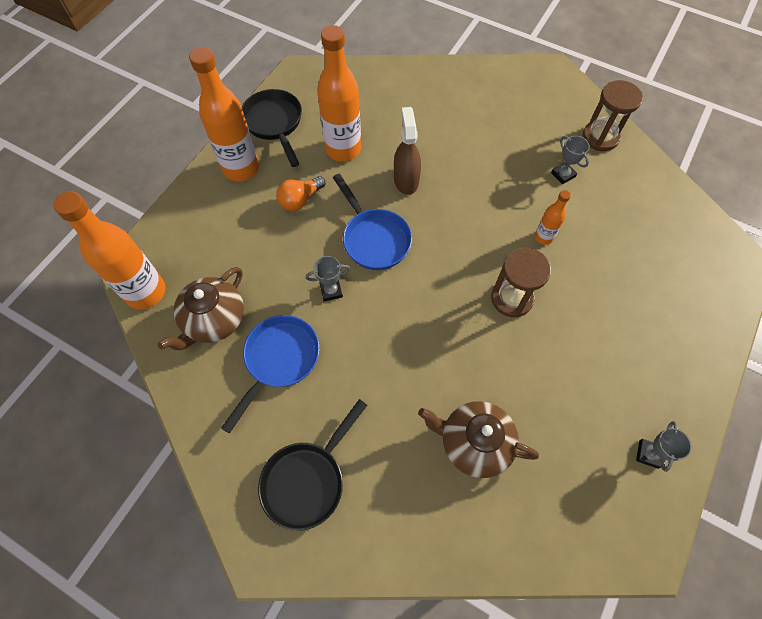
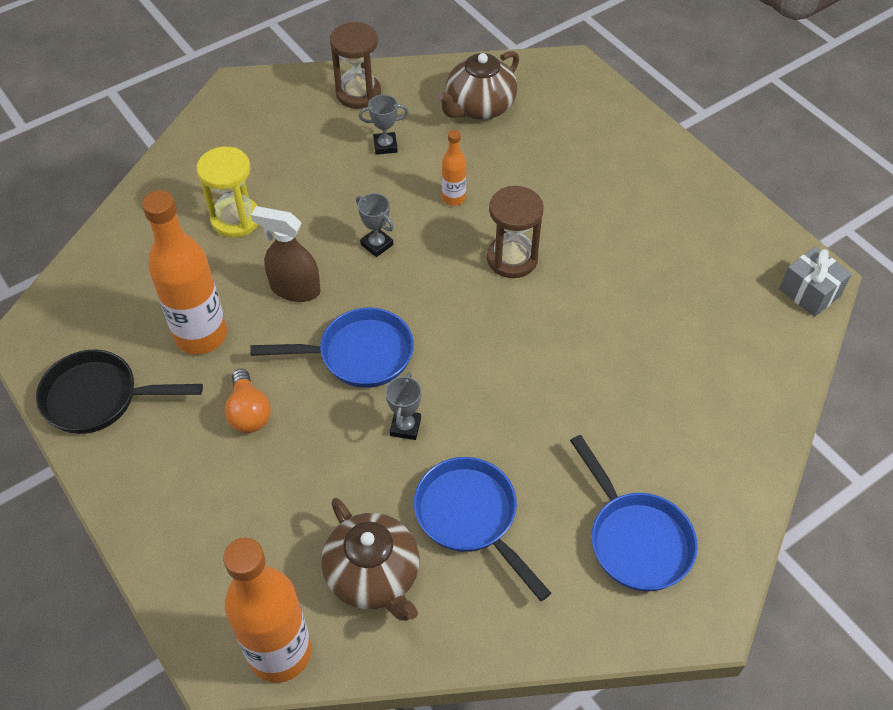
camera: 65 degrees left, 10 degrees down
(241, 168) = (148, 465): orange bottle -> none
(307, 480) = (635, 539): black pan -> blue pan
(442, 123) = (236, 219): none -> yellow hourglass
(474, 443) = (659, 363): brown teapot -> brown teapot (479, 107)
(623, 550) = (809, 292): none -> grey gift
(648, 454) = (729, 230): grey trophy -> grey trophy (377, 244)

